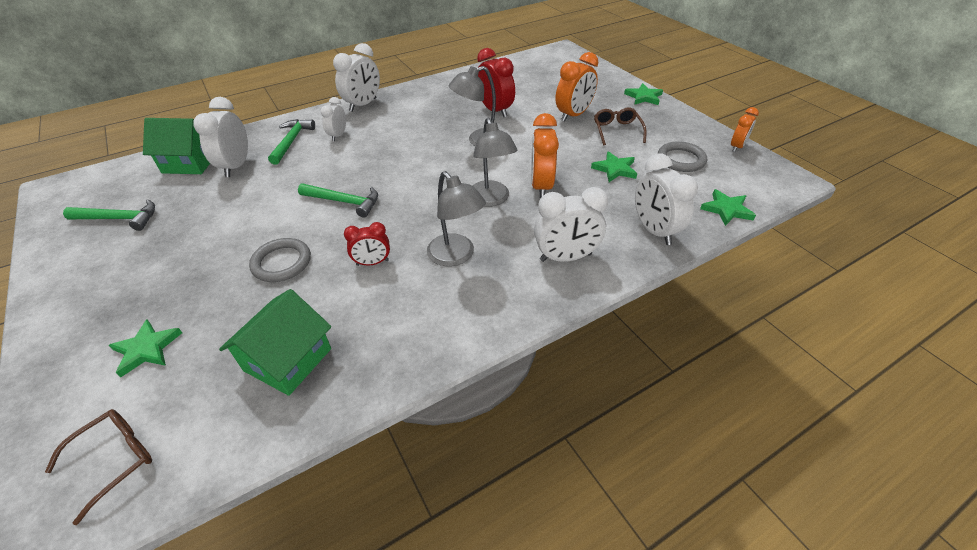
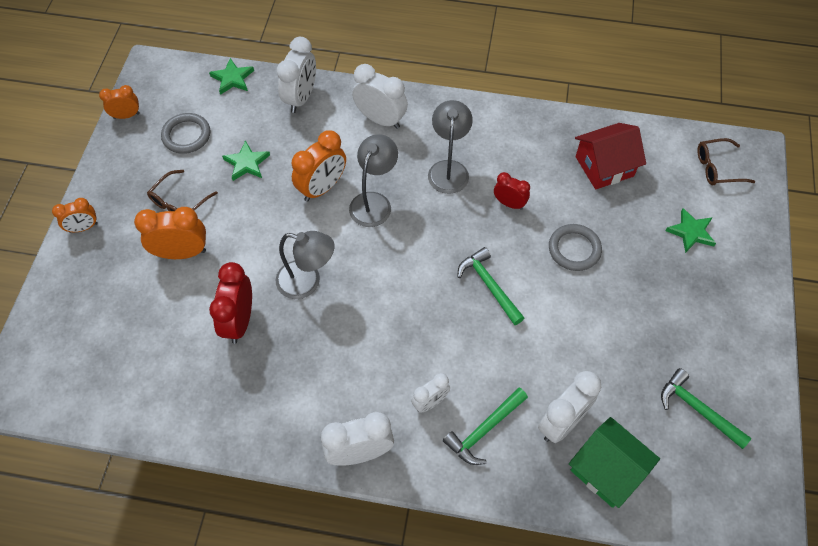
camera: 140 degrees left, 15 degrees up
(288, 359) = (604, 166): green house -> red house
(643, 97) = (83, 228): green star -> orange clock

